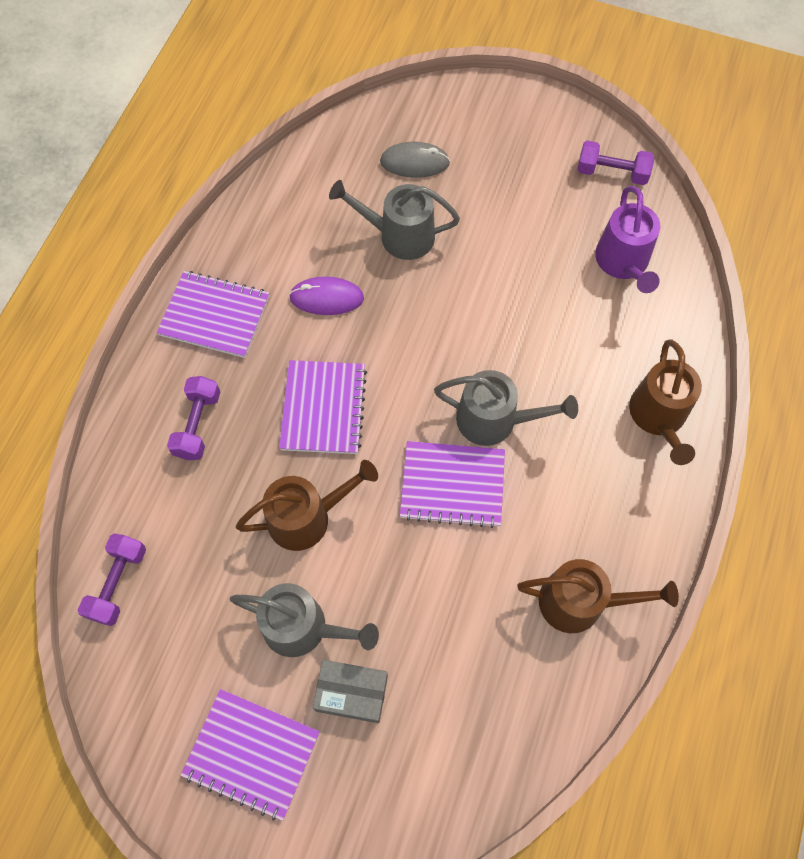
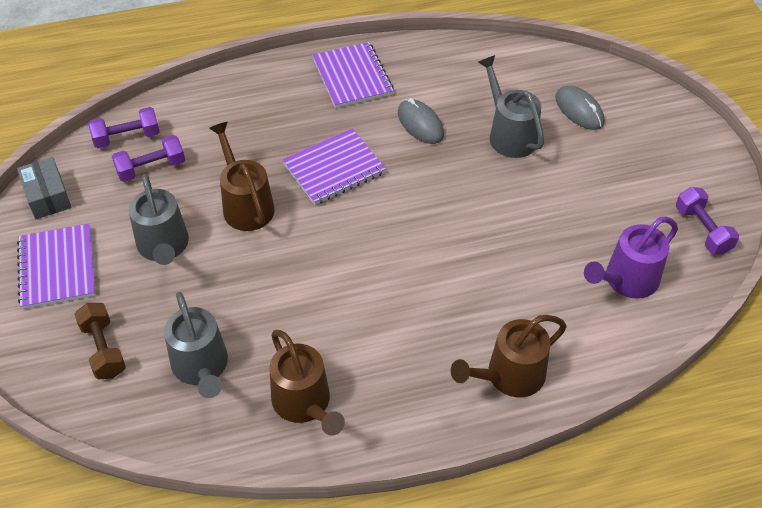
camera: 55 degrees right, 15 degrees down
(198, 425) = (266, 113): purple dumbbell -> purple dumbbell (151, 168)
(307, 517) = (245, 205): brown watering can -> brown watering can turned 150 degrees counterclockwise
(326, 298) = (420, 124): purple mouse -> grey mouse
(351, 693) = (135, 299): grey box -> grey box (47, 196)
(394, 758) = (103, 349): none -> brown dumbbell
(452, 485) = (336, 272): purple notebook -> none
(495, 420) = (410, 270): grey watering can -> grey watering can (201, 367)

